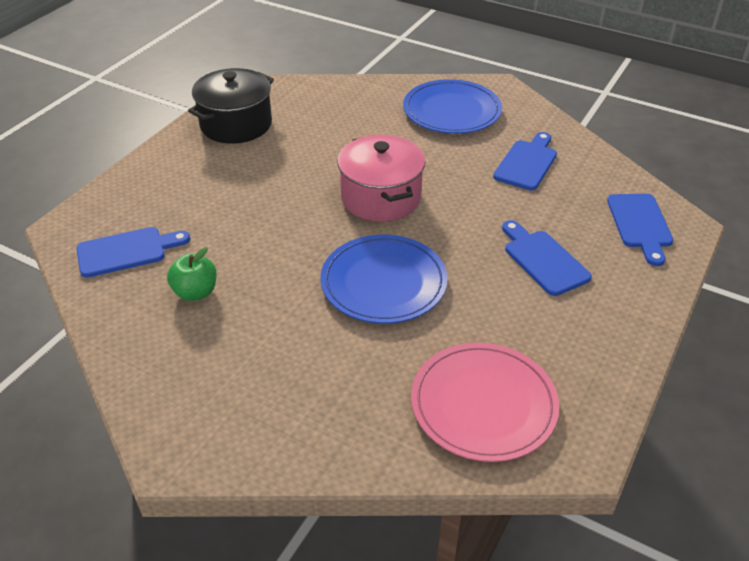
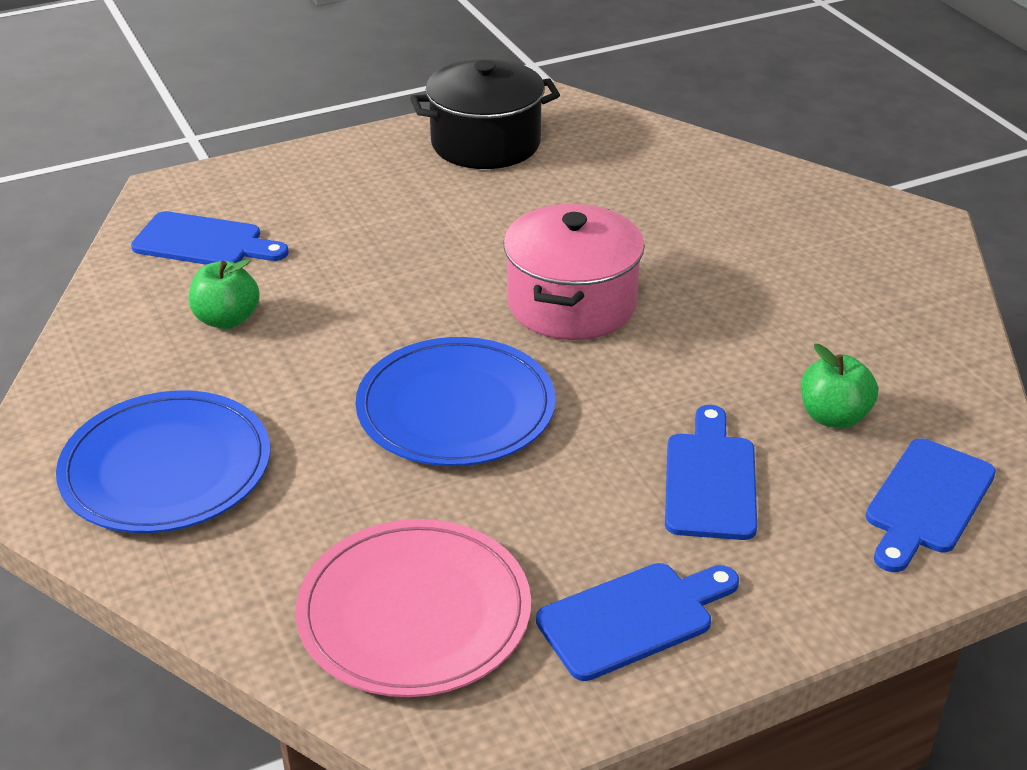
camera: 35 degrees right, 5 degrees down
(451, 111) = (806, 230): blue plate -> blue plate (166, 468)
(527, 163) = (841, 343): blue cutting board -> blue cutting board (632, 618)
(561, 202) = (833, 417): none -> green apple

